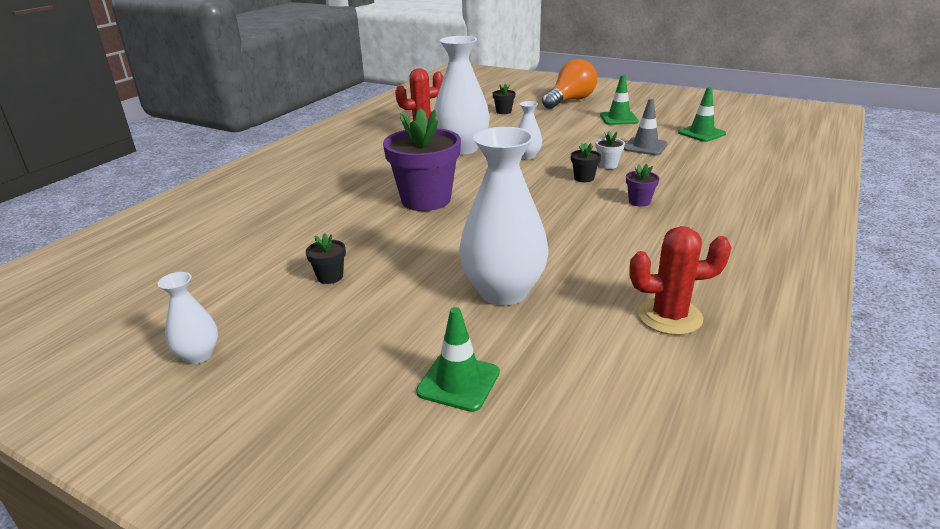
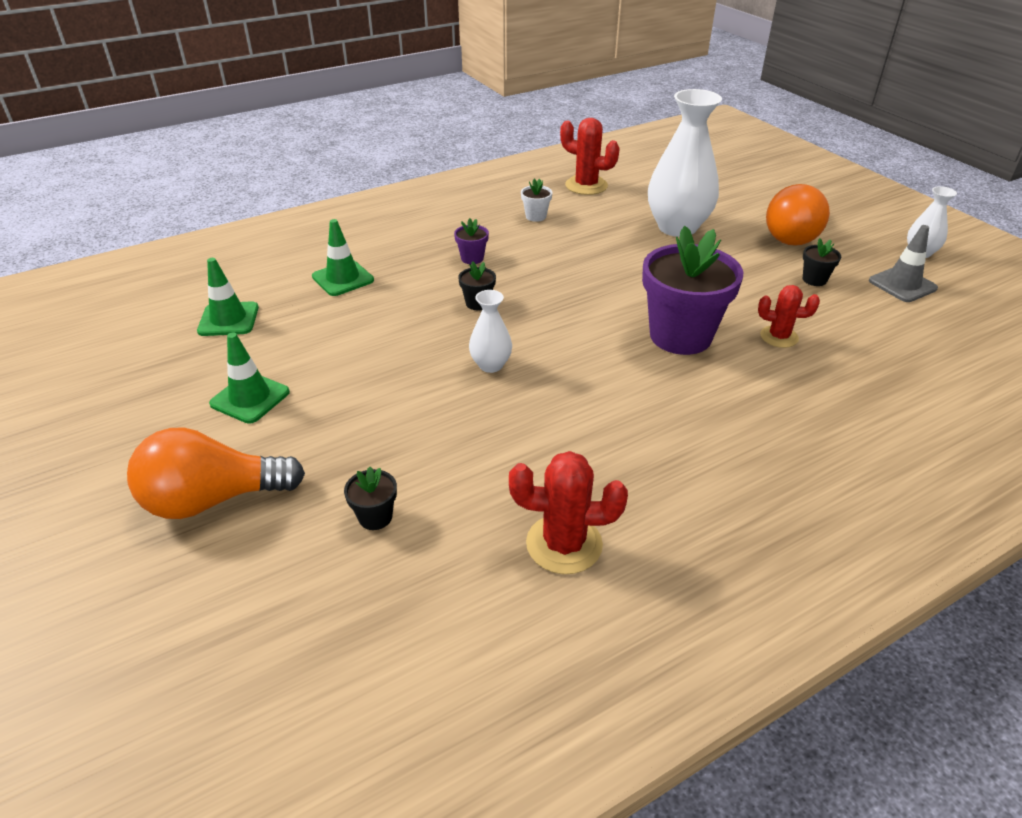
camera: 150 degrees left, 10 degrees up
(352, 220) = (779, 337): none -> red cactus
(365, 328) = (792, 235): none -> orange light bulb
(458, 382) = (743, 195): green traffic cone -> green traffic cone (343, 278)
(462, 148) = (559, 421): white vase -> none
(608, 165) = (424, 312): white flower pot -> white flower pot (536, 216)
(645, 147) = (333, 324): grey traffic cone -> grey traffic cone (902, 285)

